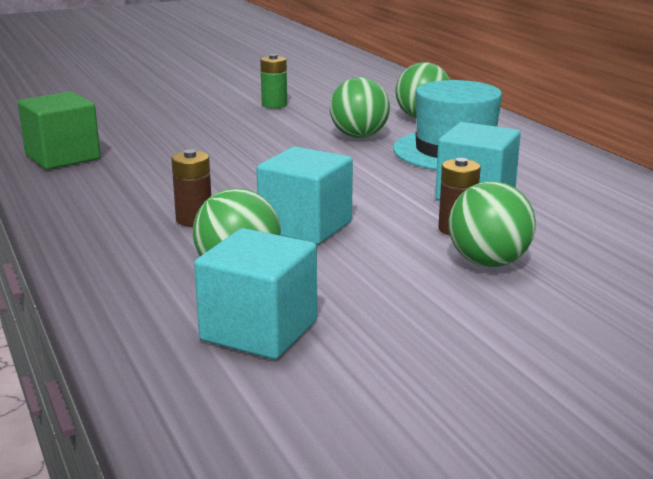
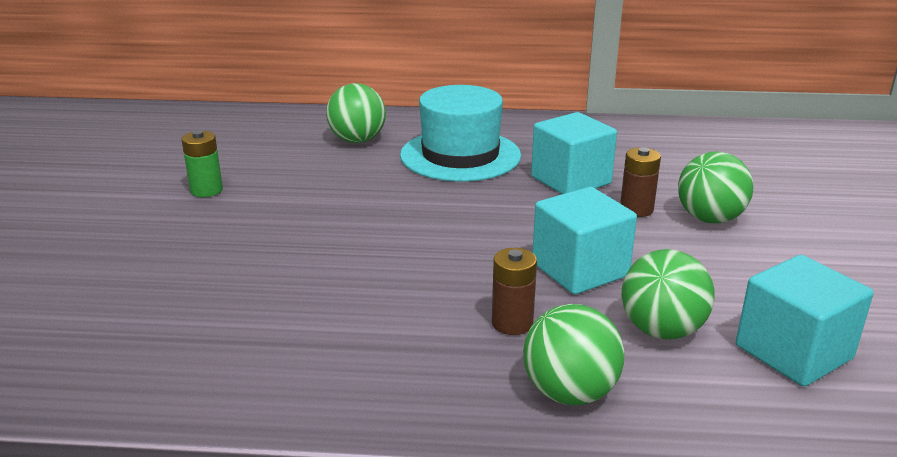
camera: 60 degrees left, 5 degrees up
(62, 157) = (201, 368): green cube -> none
(359, 136) = (369, 180): green ball -> green ball (569, 393)

